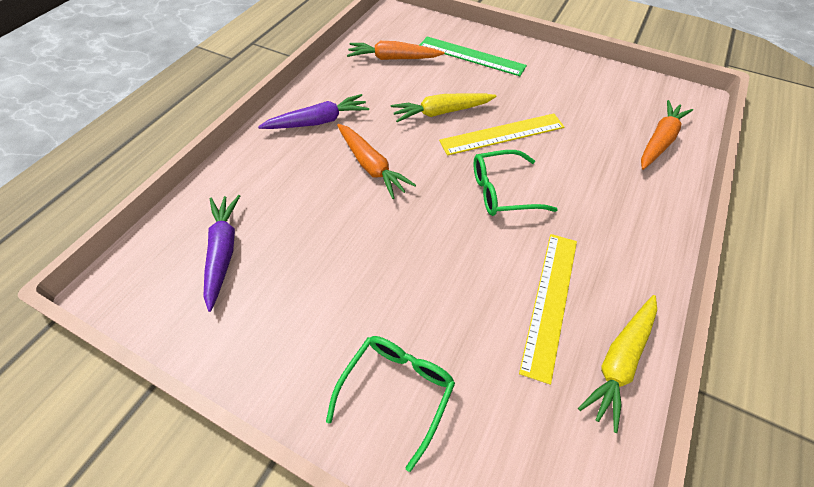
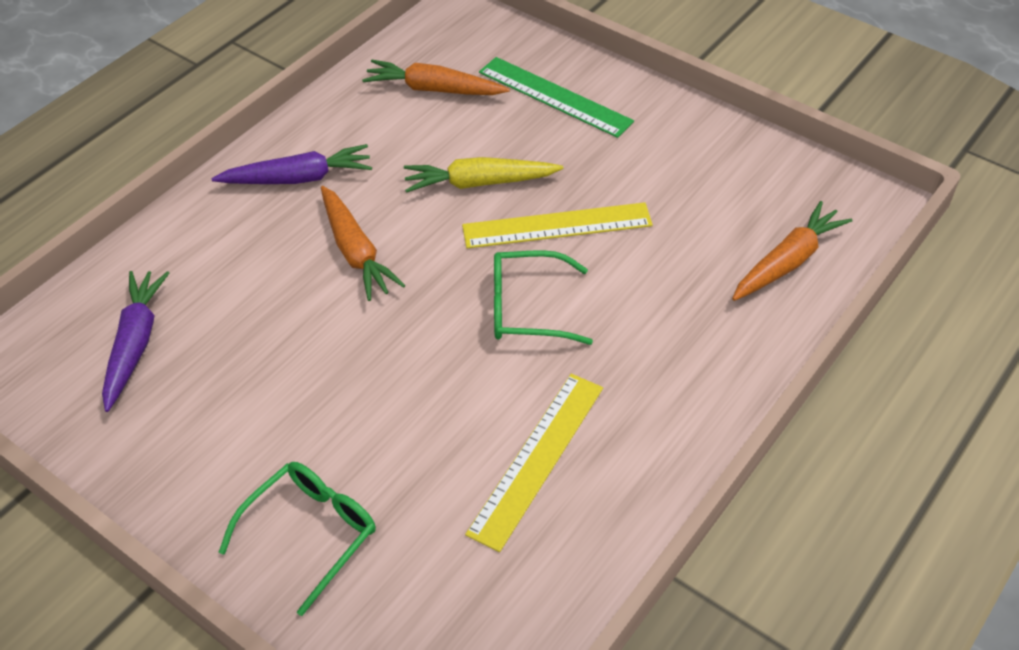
camera: 10 degrees right, 5 degrees down
(619, 361) = (597, 539): yellow carrot -> none

